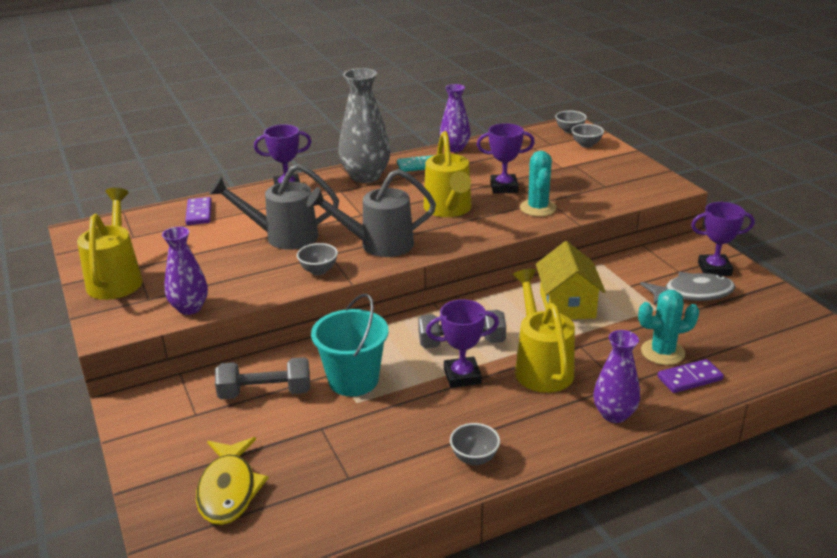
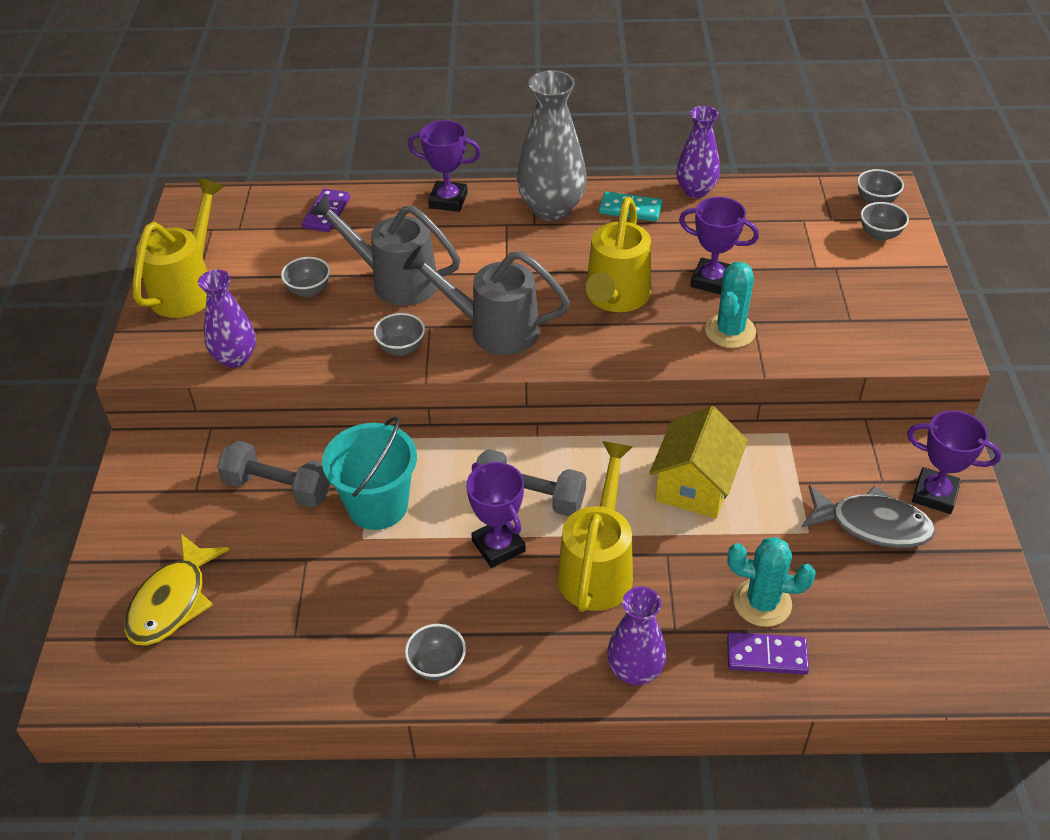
camera: 25 degrees right, 15 degrees up
(220, 257) = (309, 291): none -> grey bowl
(462, 376) = (498, 546): purple trophy -> purple trophy turned 45 degrees clockwise

